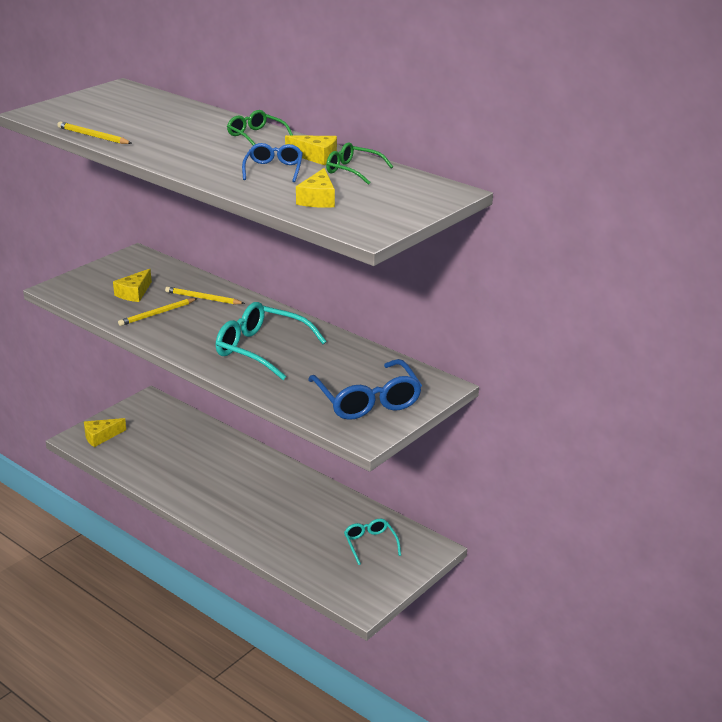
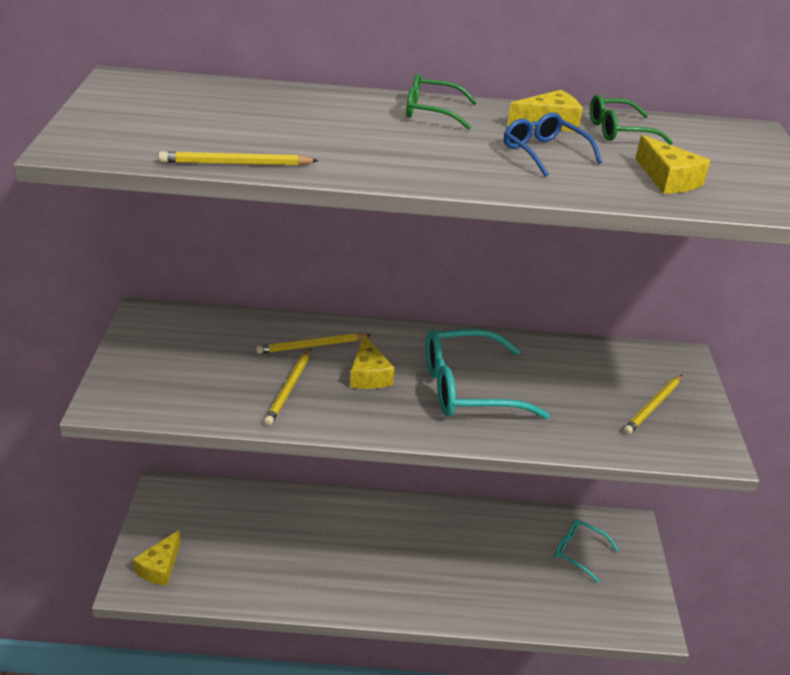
camera: 40 degrees left, 5 degrees up
(134, 293) = (220, 370): yellow cheese -> yellow cheese (368, 374)
(367, 401) = (653, 406): blue glasses -> yellow pencil

